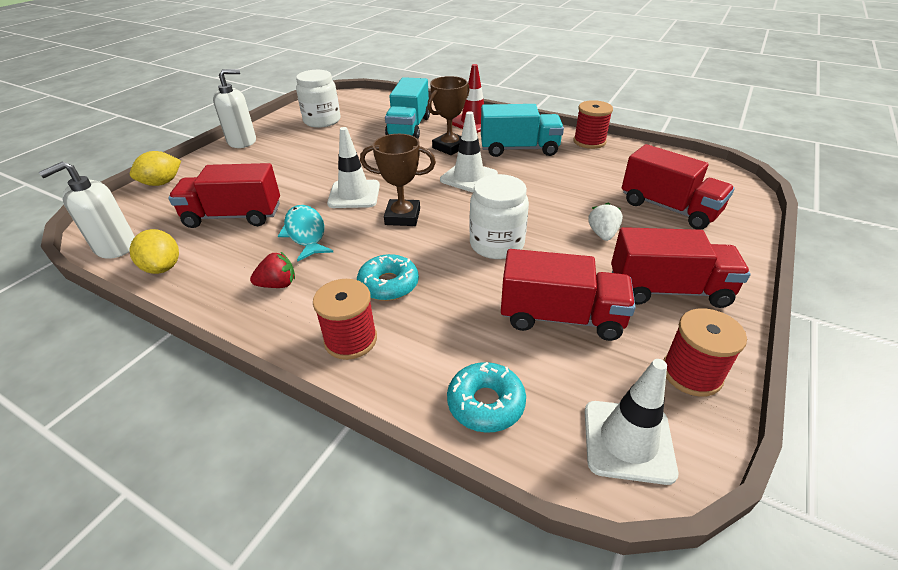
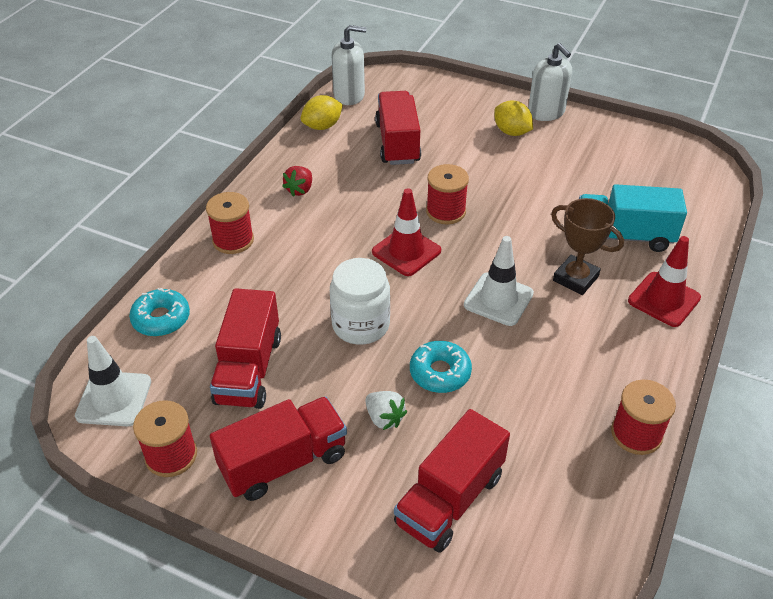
camera: 85 degrees right, 5 degrees up
(115, 246) = (349, 95): white soap dispenser -> white soap dispenser turned 135 degrees clockwise
(162, 183) = (449, 88): yellow lemon -> yellow lemon (511, 132)
(278, 284) = (300, 190): red strawberry -> red strawberry turned 45 degrees clockwise
(305, 233) = (373, 191): turquoise fish -> none
(322, 121) = (619, 159): white jar -> none
(354, 194) = (445, 211): white traffic cone -> red spool
(388, 284) = (298, 253): turquoise donut -> turquoise donut (440, 372)
(402, 217) = (406, 251): brown trophy -> red traffic cone
(519, 149) = (588, 349): turquoise truck -> none
(602, 234) = (384, 418): white strawberry -> white strawberry turned 45 degrees clockwise
(668, 290) = (283, 462): red truck -> red truck turned 120 degrees counterclockwise

